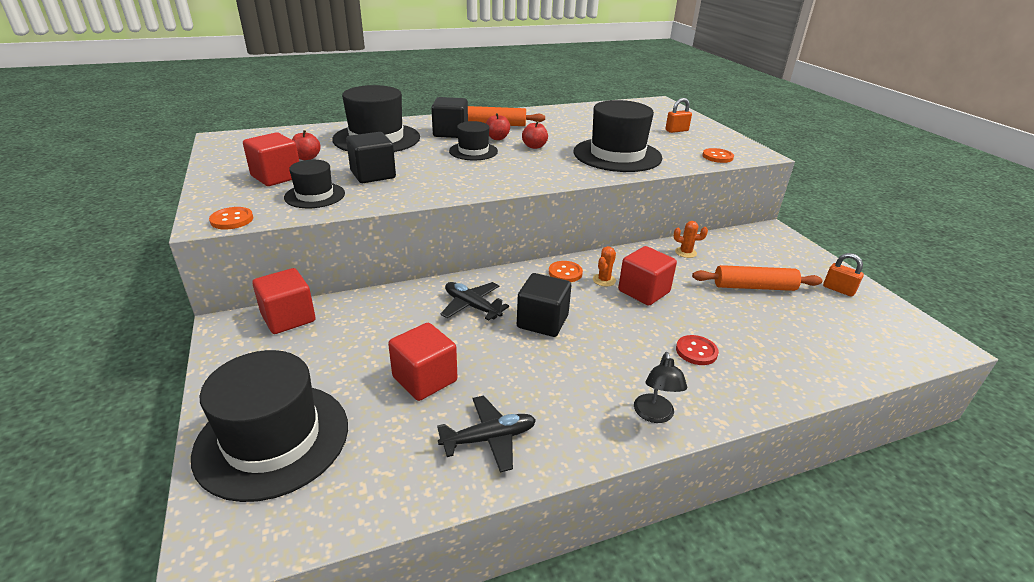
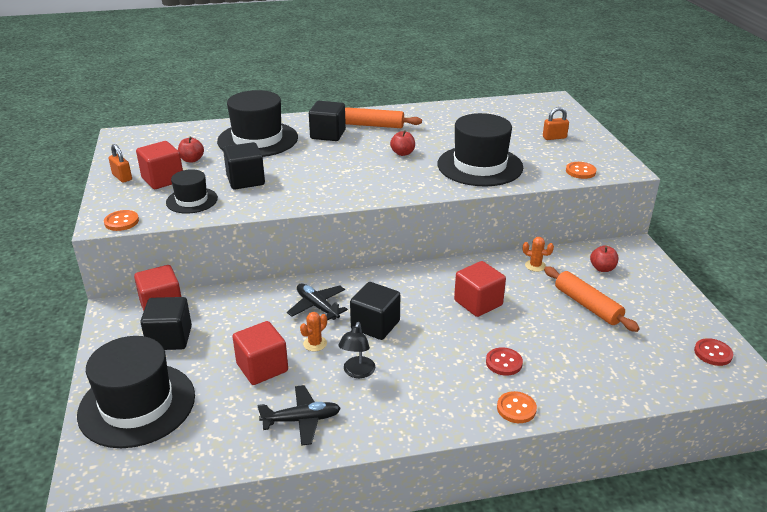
camera: 10 degrees right, 0 degrees up
(304, 353) = (170, 338): none -> black cube
(473, 151) = (343, 157): black hat -> none
(497, 138) = (370, 142): red apple -> red apple (602, 268)
(565, 273) = (411, 280): orange button -> orange button (516, 408)
(604, 280) = (445, 289): orange cactus -> orange cactus (315, 343)
(654, 415) = (444, 414): black lamp -> black lamp (357, 372)
(754, 287) = (587, 305): orange rolling pin -> orange rolling pin turned 45 degrees clockwise
(838, 289) = (671, 313): orange padlock -> orange padlock (122, 177)
(899, 325) = (713, 353): none -> red button

